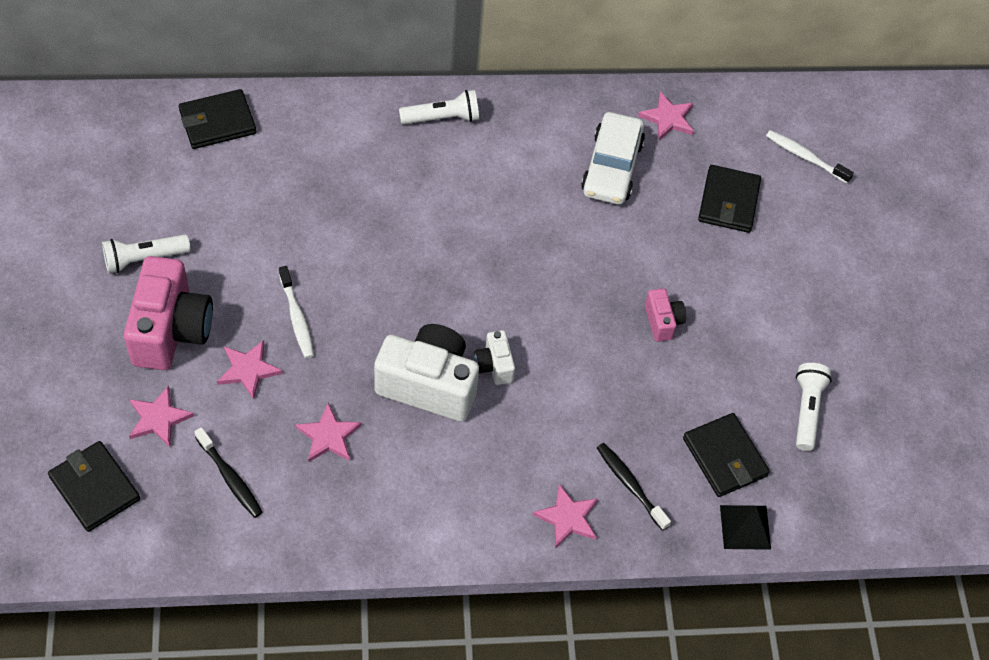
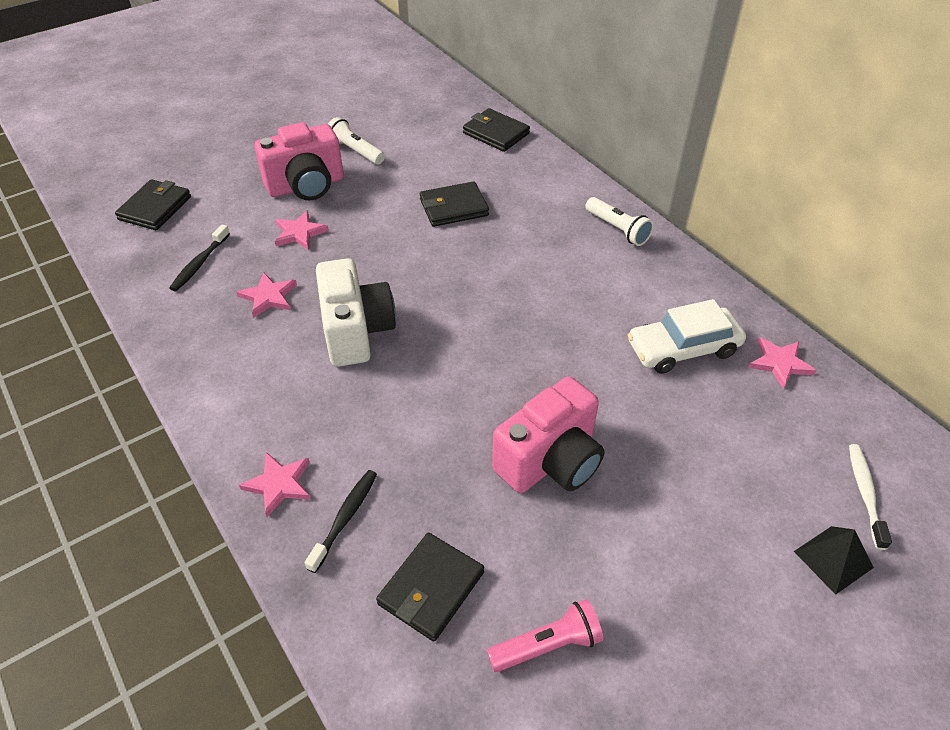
camera: 65 degrees right, 10 degrees down
(158, 418) = (229, 211): pink star -> none
(297, 318) = (363, 236): white toothbrush -> none
(494, 365) = (406, 362): white camera -> none
(662, 322) = (550, 461): pink camera -> pink camera, size x2.07
(728, 201) = (739, 452): black wallet -> black wallet (454, 207)
(745, 527) = (356, 649): black pyramid -> black pyramid (833, 559)
(806, 410) = (547, 645): white flashlight -> pink flashlight

